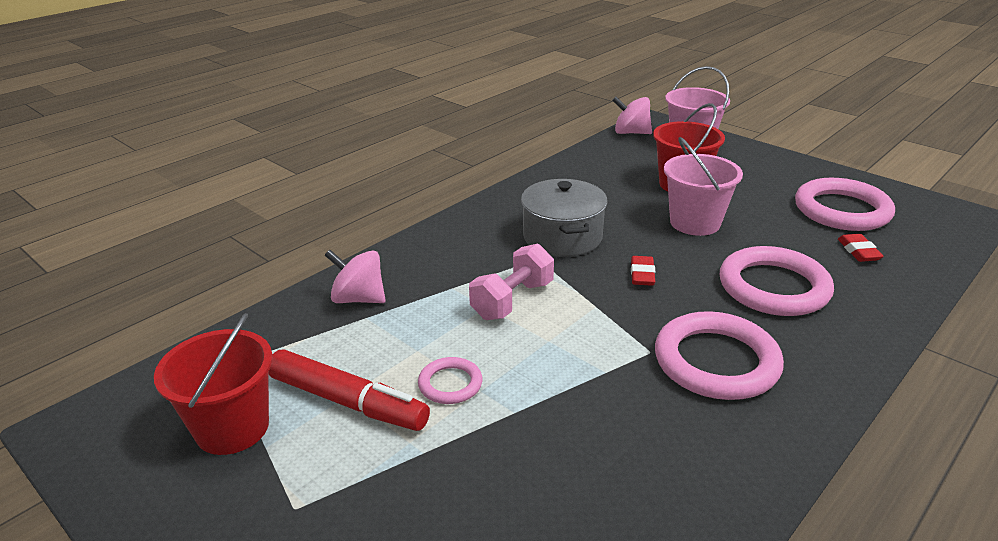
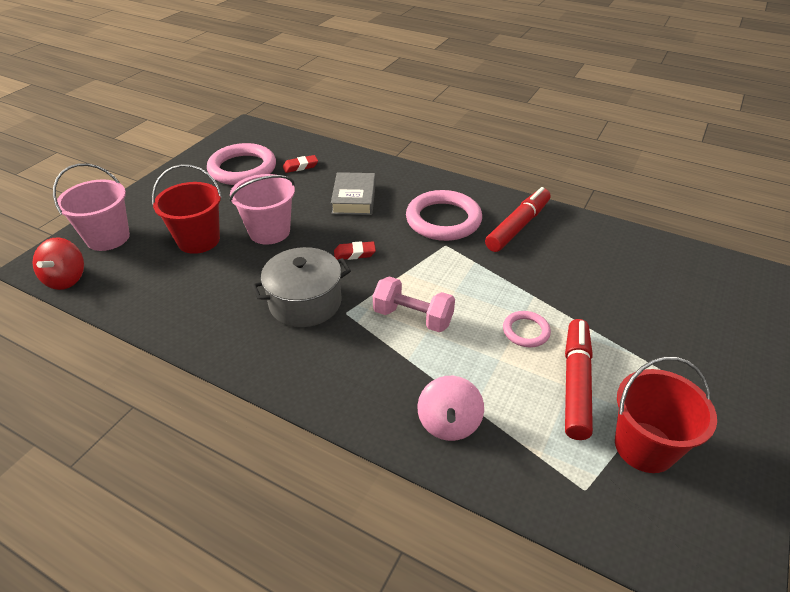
camera: 105 degrees left, 10 degrees up
(631, 133) = (66, 279): pink spinning top -> red spinning top
(693, 444) = (517, 226): none -> red marker
(773, 287) = (354, 198): pink ring -> grey book

